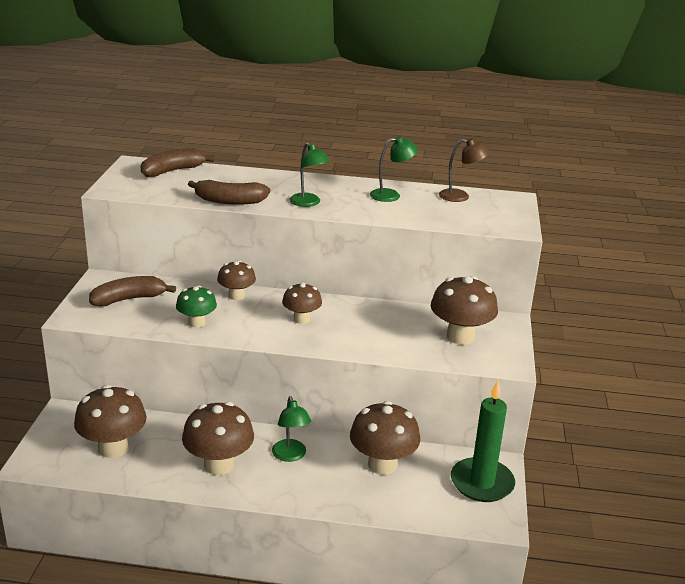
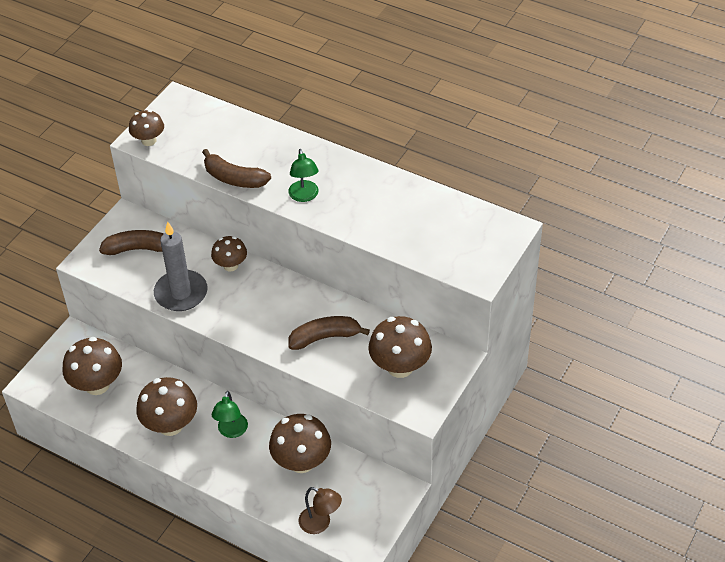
camera: 25 degrees right, 20 degrees up
(173, 171) = (207, 118): brown banana -> brown banana (325, 337)
(197, 323) = (181, 293): green mushroom -> grey candle
(301, 319) = (271, 310): brown mushroom -> brown mushroom (149, 140)
(391, 195) = (391, 199): green lamp -> none
(460, 196) = (458, 214): brown lamp -> brown lamp (320, 523)
(482, 483) = (373, 504): green candle -> none

